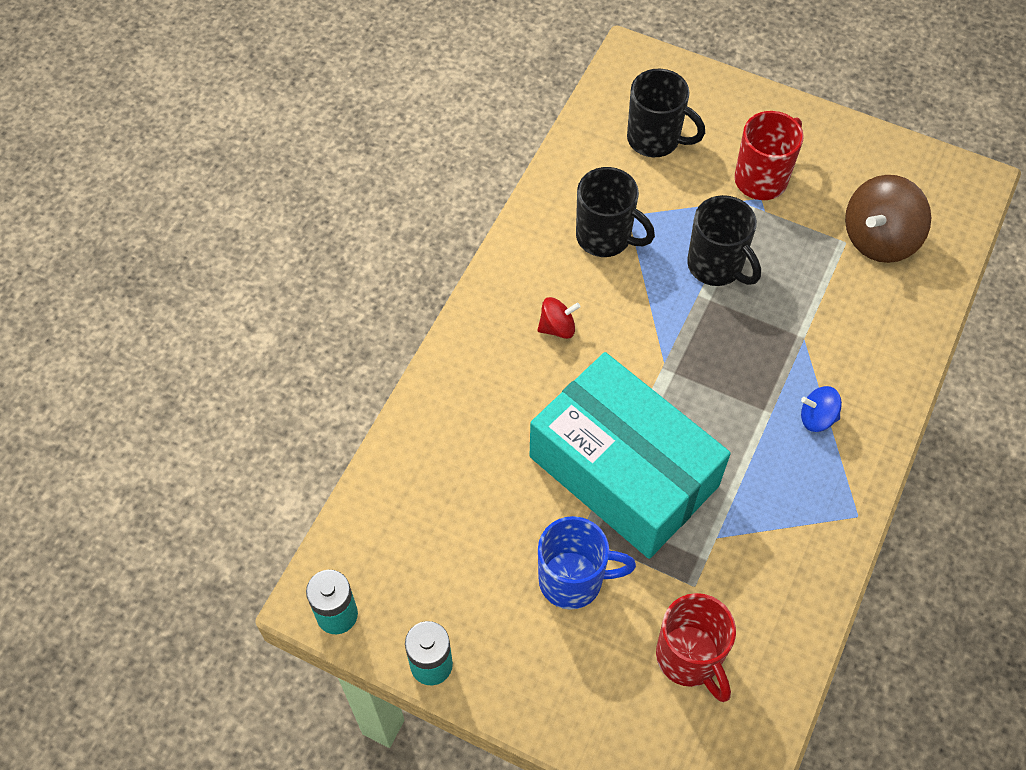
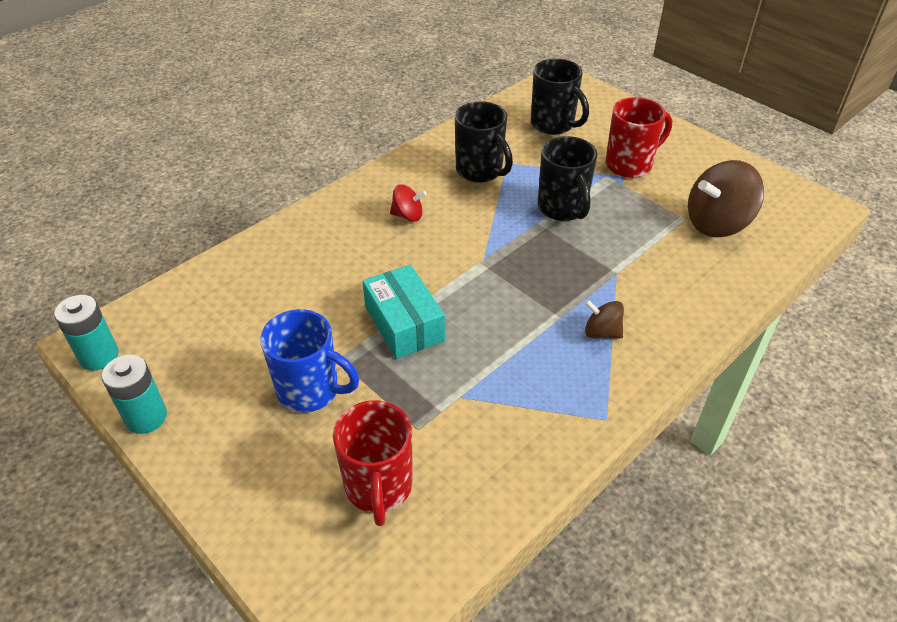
camera: 20 degrees right, 15 degrees down
(623, 471) = (404, 323): turquoise box -> turquoise box, size x0.52
(817, 418) = (601, 332): blue spinning top -> brown spinning top

